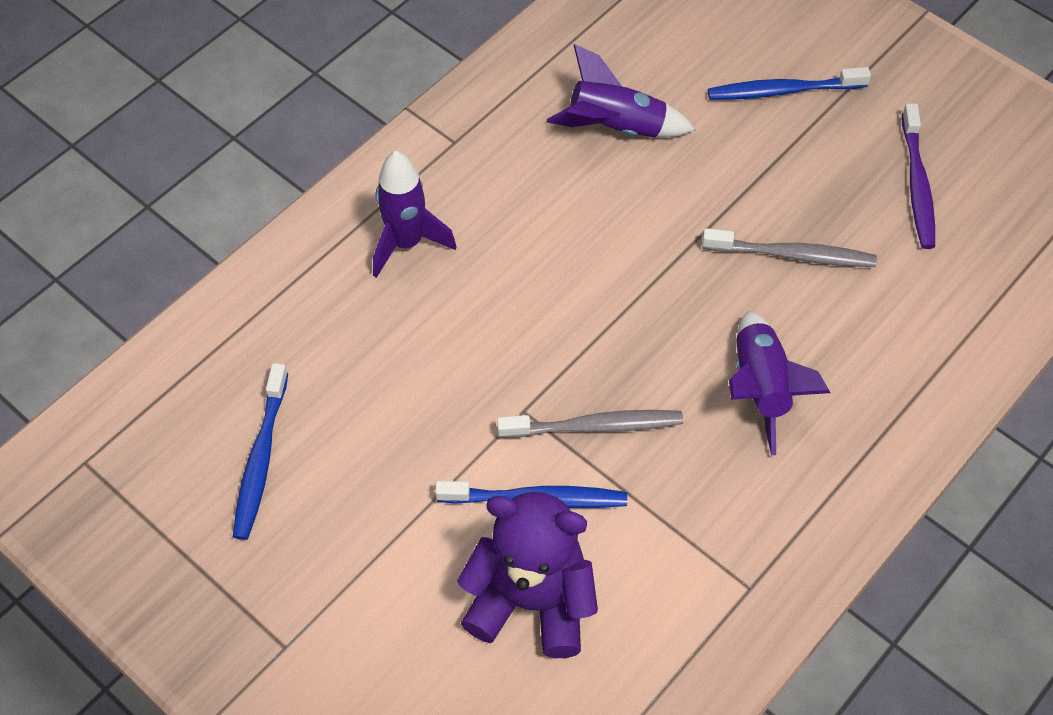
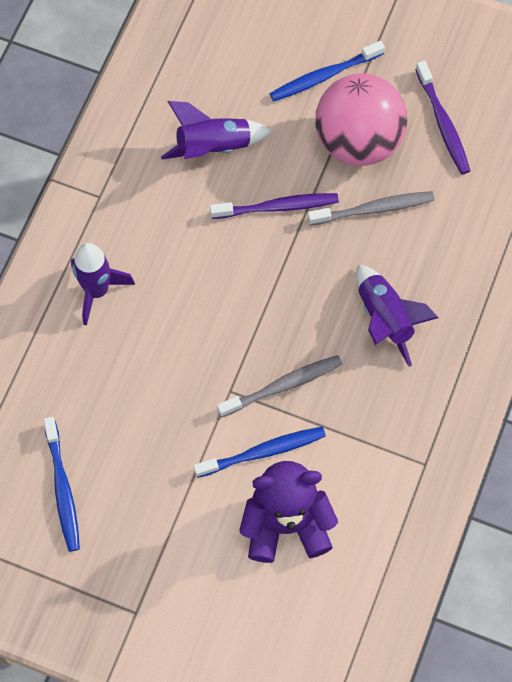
camera: 20 degrees left, 10 degrees up
(669, 216) = (277, 207): none -> purple toothbrush
(800, 173) = (358, 141): none -> pink ball

